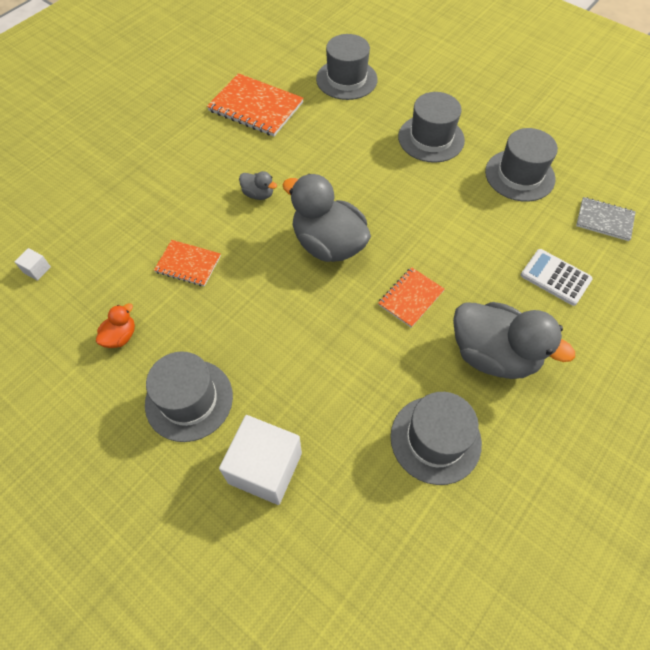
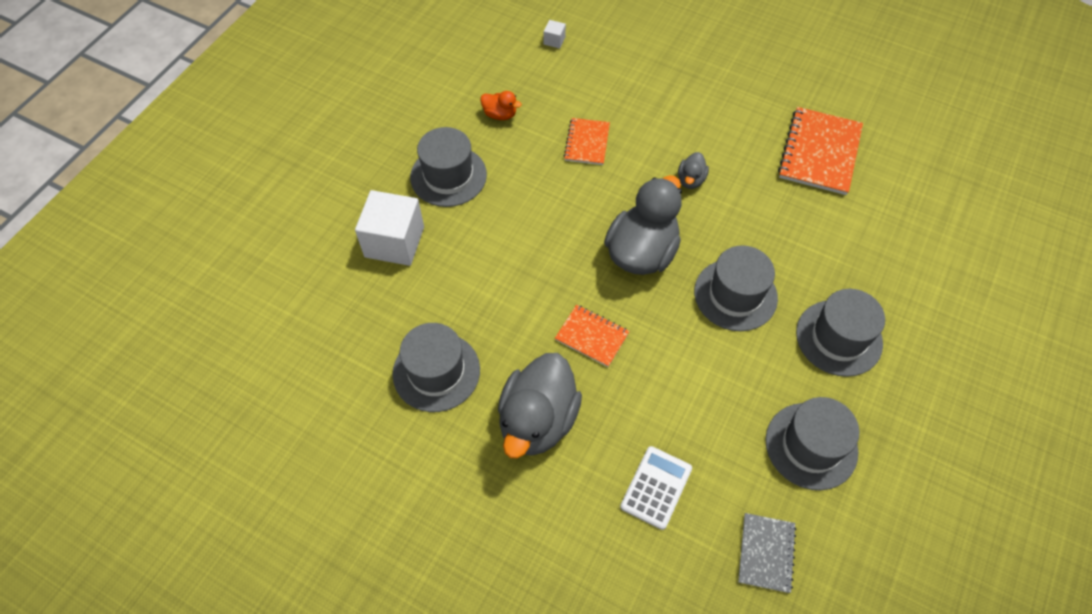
camera: 80 degrees right, 0 degrees up
(346, 79) = (908, 234): grey hat -> grey hat (735, 295)

